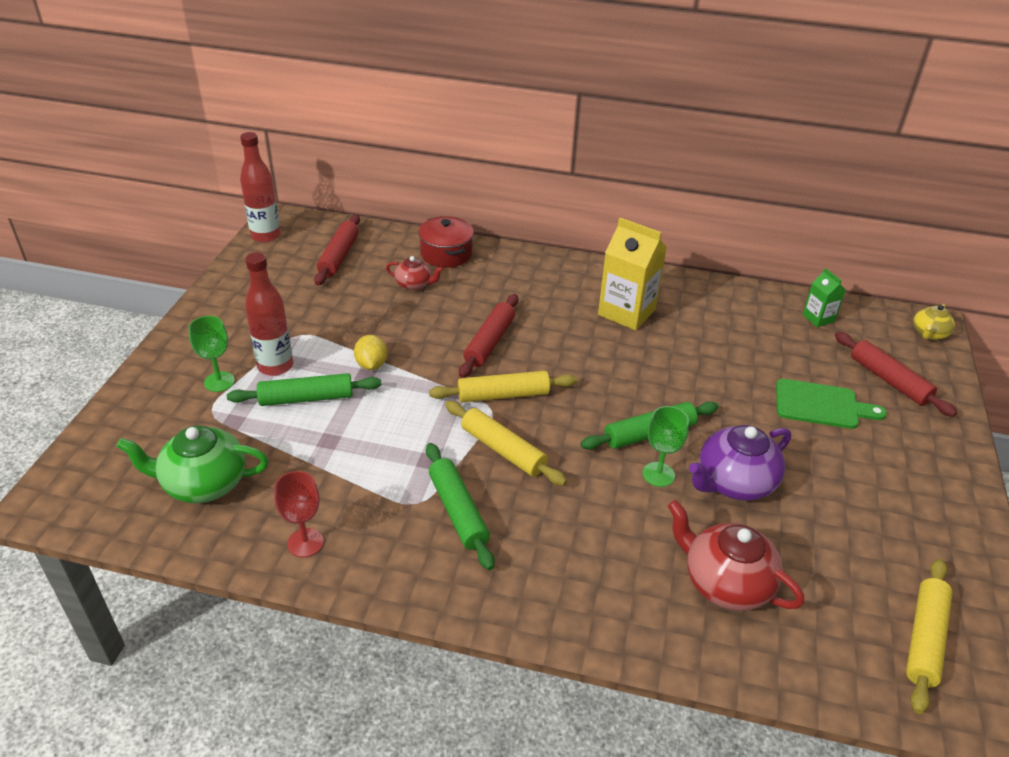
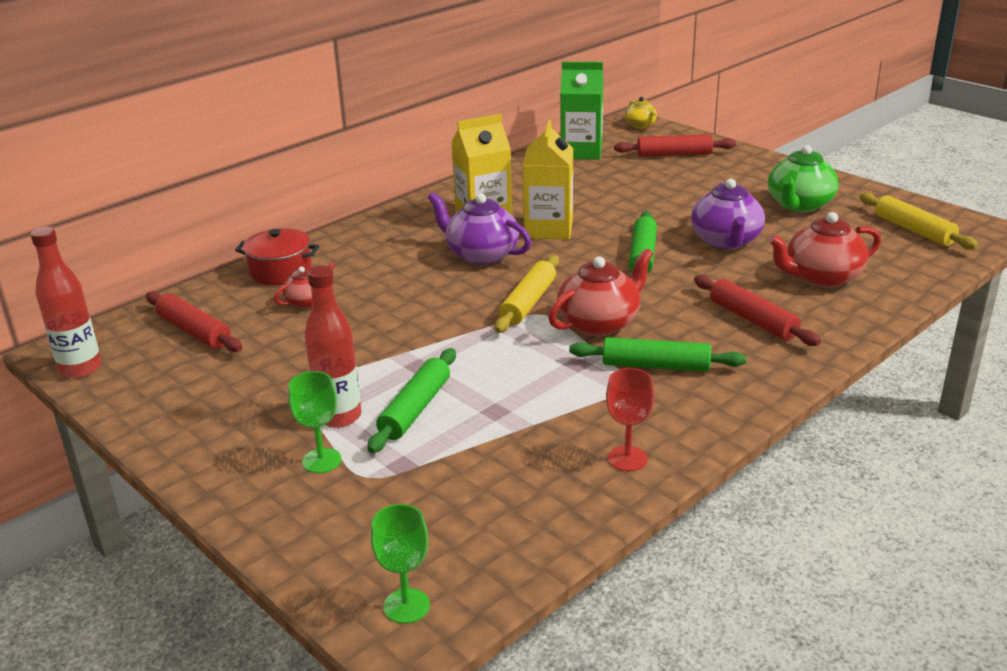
camera: 55 degrees left, 10 degrees down
(203, 483) = (483, 506): green teapot -> green teapot (799, 205)
(371, 365) = (406, 358): yellow lemon -> none
(490, 342) = (447, 288): red rolling pin -> red rolling pin (753, 320)
(503, 450) = (600, 323): yellow rolling pin -> red teapot
(560, 337) = (481, 254): none -> purple teapot
(641, 357) = (548, 229): none -> yellow carton
(658, 474) = (691, 266): green goblet -> green goblet (406, 606)
(818, 318) = (581, 152): green carton -> green carton, size x1.88
(821, 405) = (676, 184): green cutting board -> none

